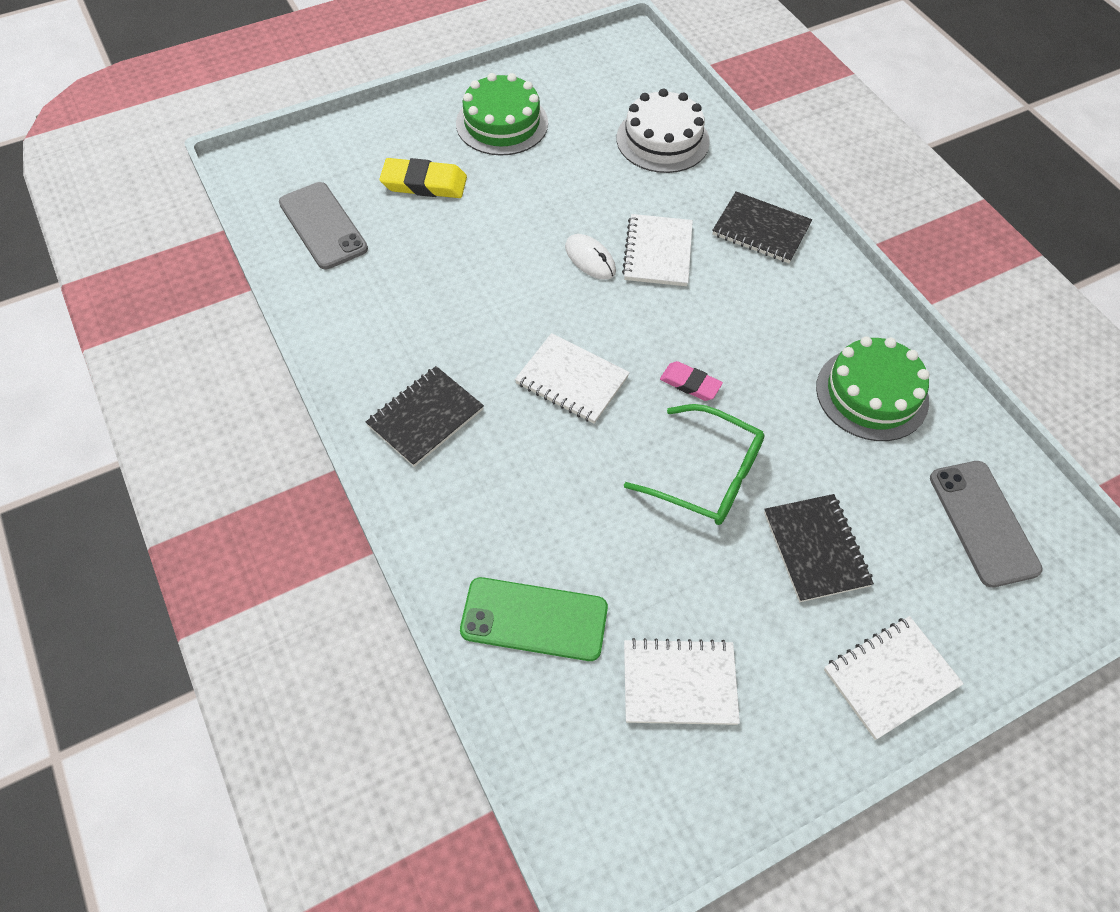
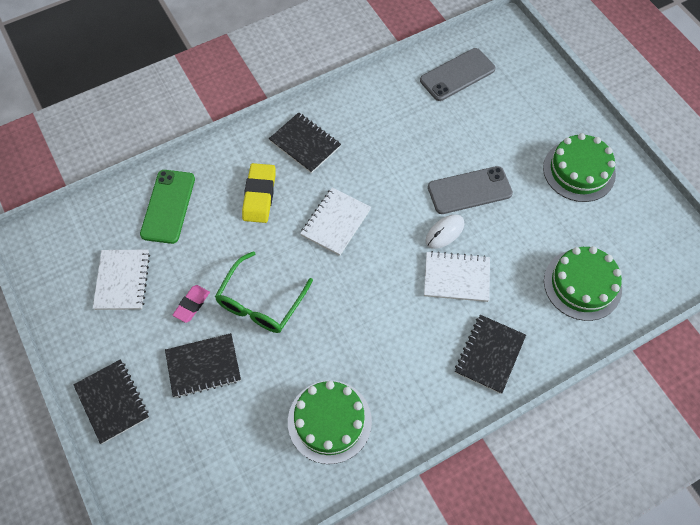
camera: 90 degrees right, 5 degrees up
(424, 183) = (506, 127): yellow eraser -> yellow eraser (259, 195)
(662, 140) = (582, 284): white cake -> green cake
(690, 384) = (335, 295): pink eraser -> pink eraser (192, 305)
(890, 677) = (112, 401): white notebook -> black notebook
(983, 523) = (217, 485): grey phone -> grey phone (469, 190)

